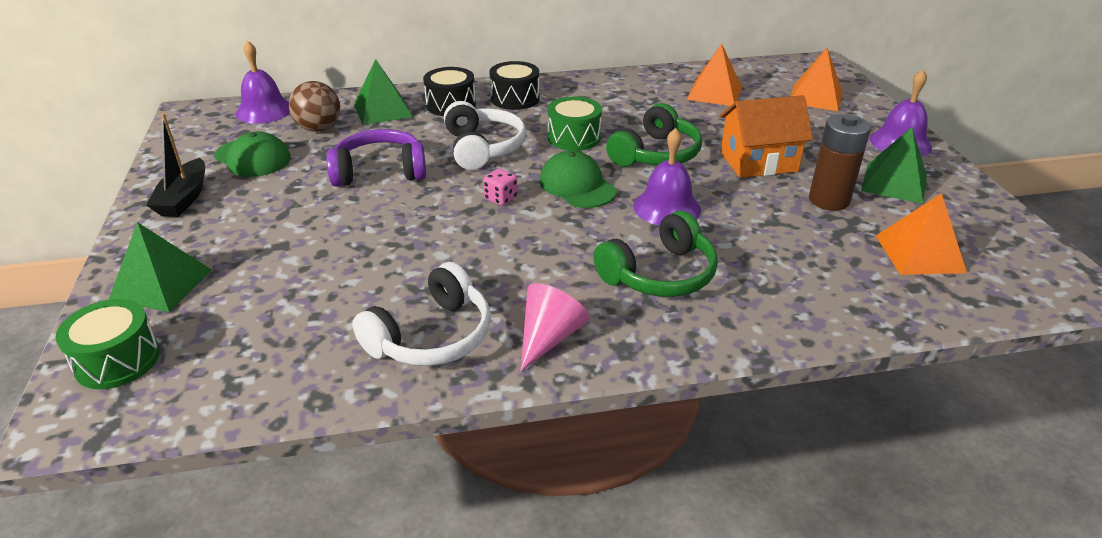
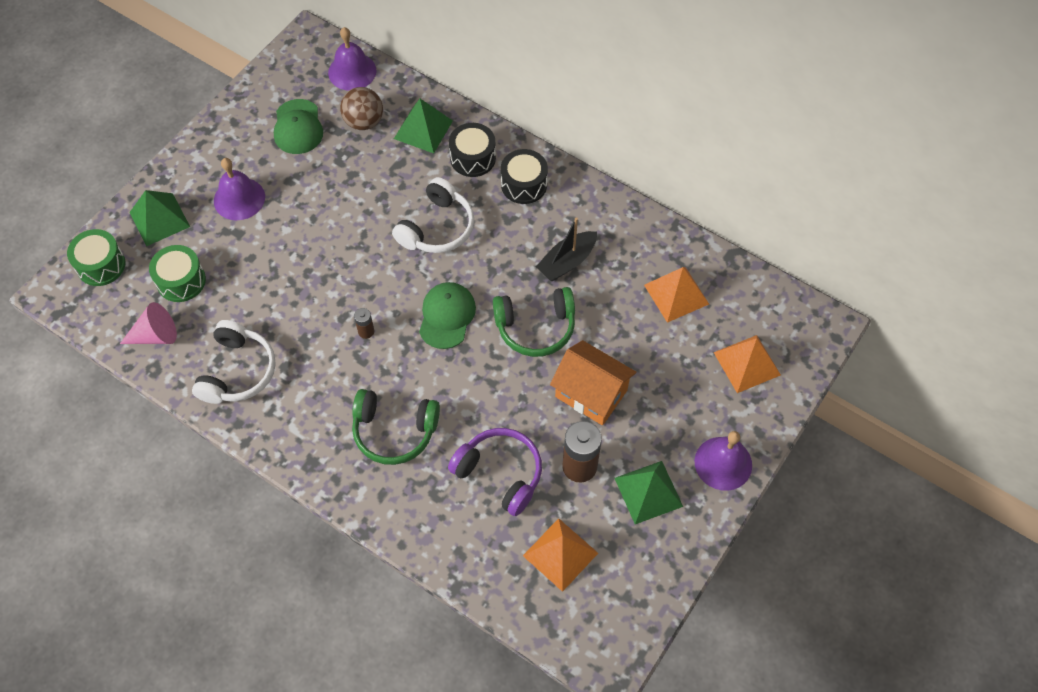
camera: 45 degrees right, 25 degrees up
(184, 198) = (229, 143): black boat -> black boat (567, 262)
(380, 172) = (352, 203): purple headphones -> purple headphones (500, 474)
(431, 336) = (237, 371): white headphones -> white headphones turned 75 degrees counterclockwise
(501, 198) = (389, 290): pink dice -> none
(522, 232) = (366, 331): none -> brown battery
(549, 337) = (286, 423): pink cone -> pink cone (155, 335)
(574, 137) = (506, 264): green drum -> green drum (181, 281)
(667, 207) = (472, 383): purple bell -> purple bell (239, 198)

